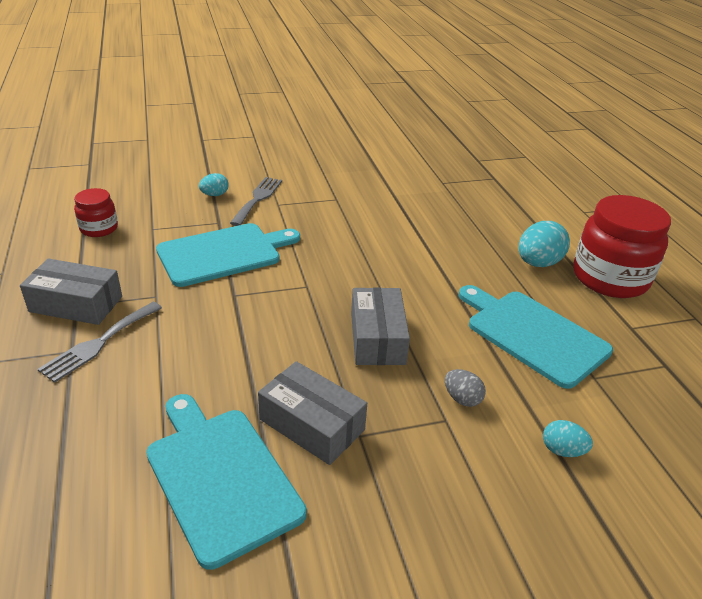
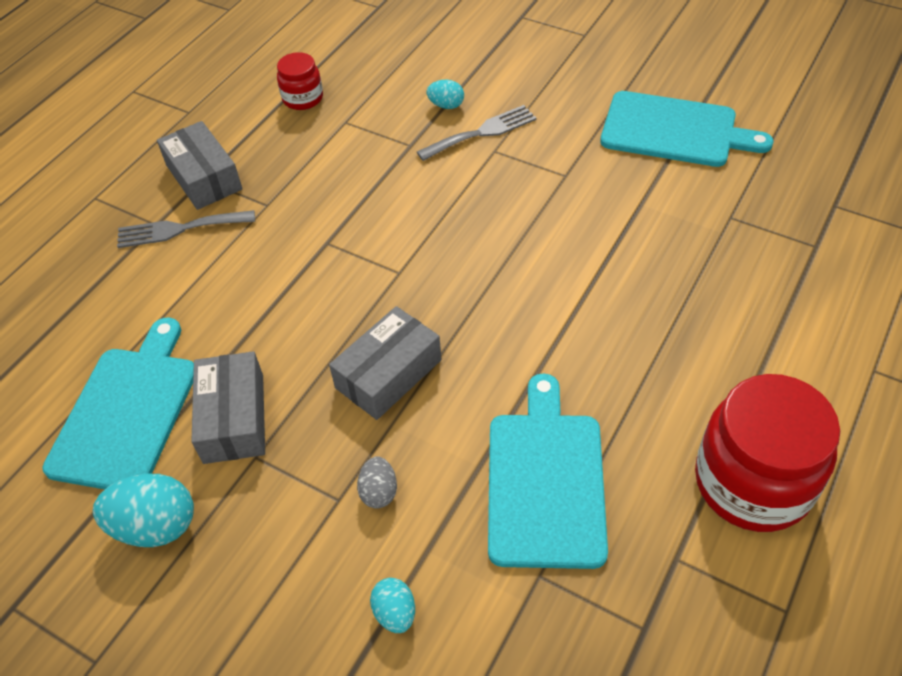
camera: 50 degrees right, 15 degrees up
(224, 253) = (371, 188): turquoise cutting board -> turquoise cutting board (674, 131)
(538, 263) = (686, 402): turquoise egg -> turquoise egg (156, 526)

